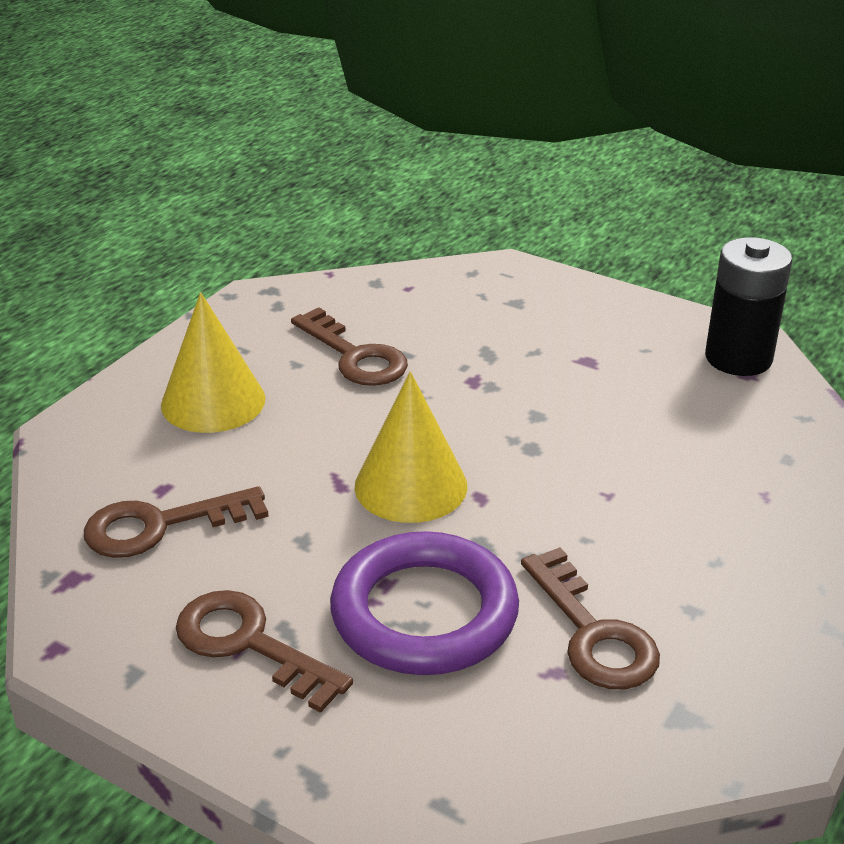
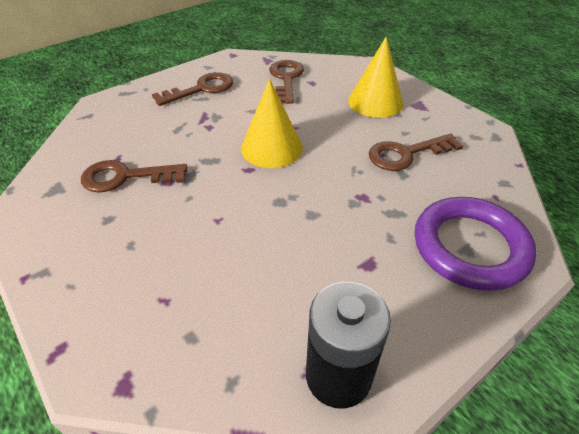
camera: 110 degrees right, 10 degrees up
(424, 613) = (181, 132): purple ring -> purple ring (470, 247)

